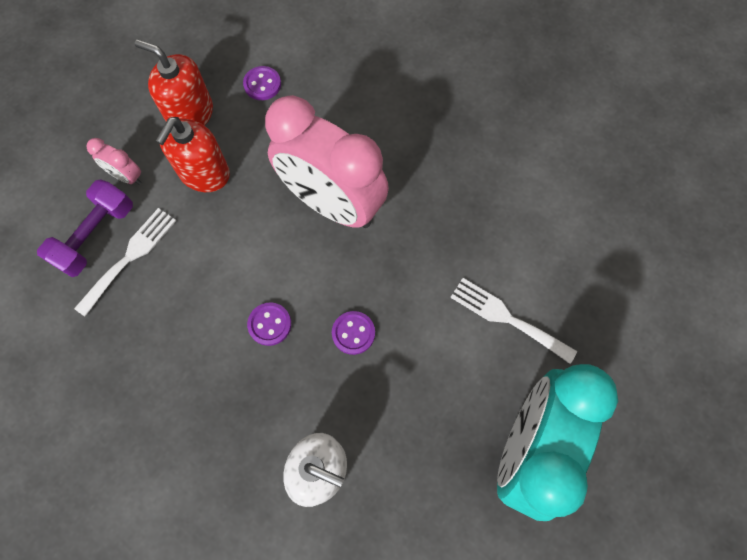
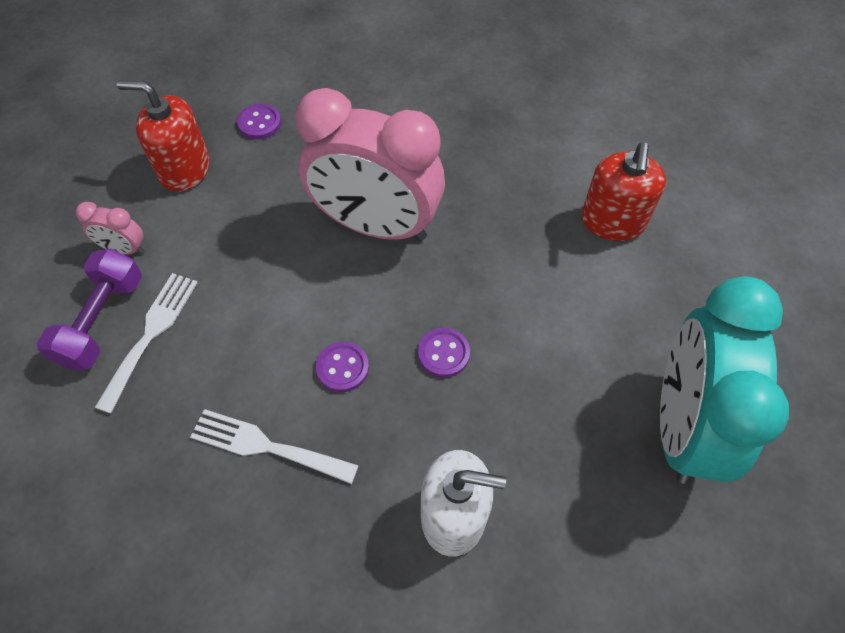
camera: 15 degrees left, 10 degrees down
(204, 173) = (217, 226): red soap dispenser -> red soap dispenser (612, 221)
(507, 318) = (609, 297): white fork -> white fork (266, 446)

